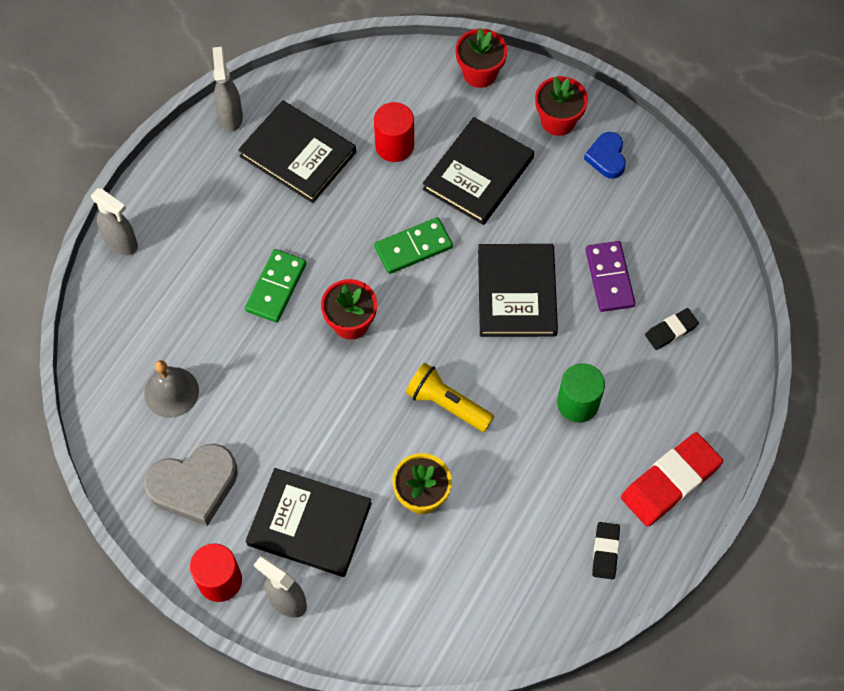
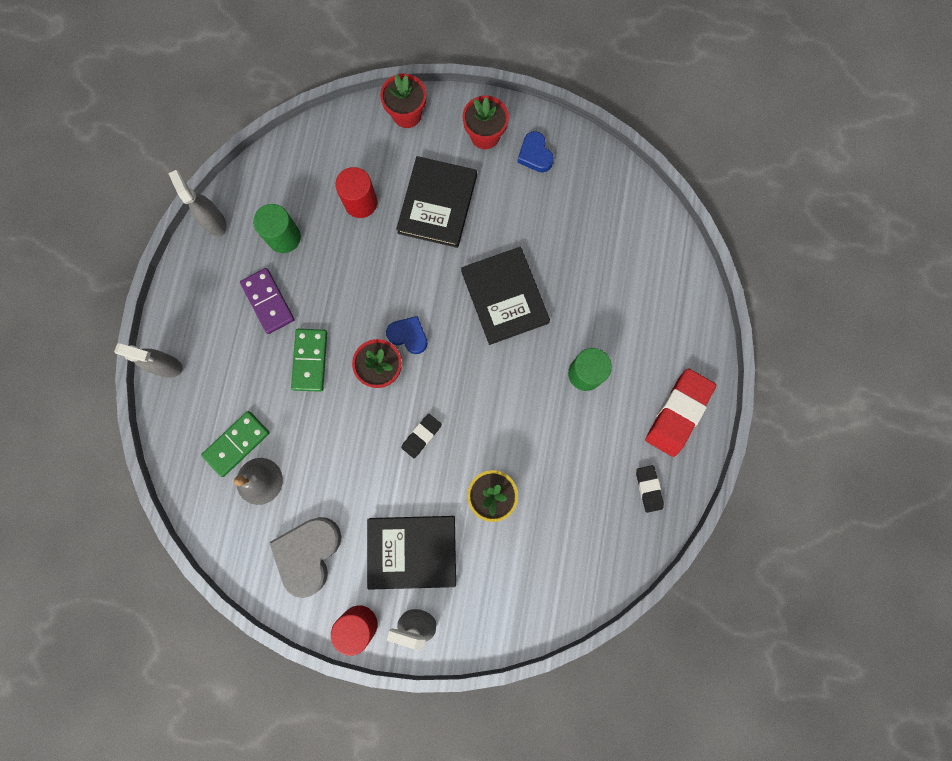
camera: 20 degrees left, 15 degrees up
(194, 486) = (308, 553): grey heart -> grey heart turned 150 degrees clockwise
(298, 154) = (284, 237): black book -> green cylinder
(394, 297) = (408, 335): none -> blue heart
(413, 247) = (408, 286): green domino -> green domino (237, 444)
(447, 404) = (483, 411): yellow flashlight -> none
(609, 278) = (573, 259): purple domino -> purple domino (268, 302)
(671, 330) = (636, 286): black eraser -> black eraser (421, 436)

